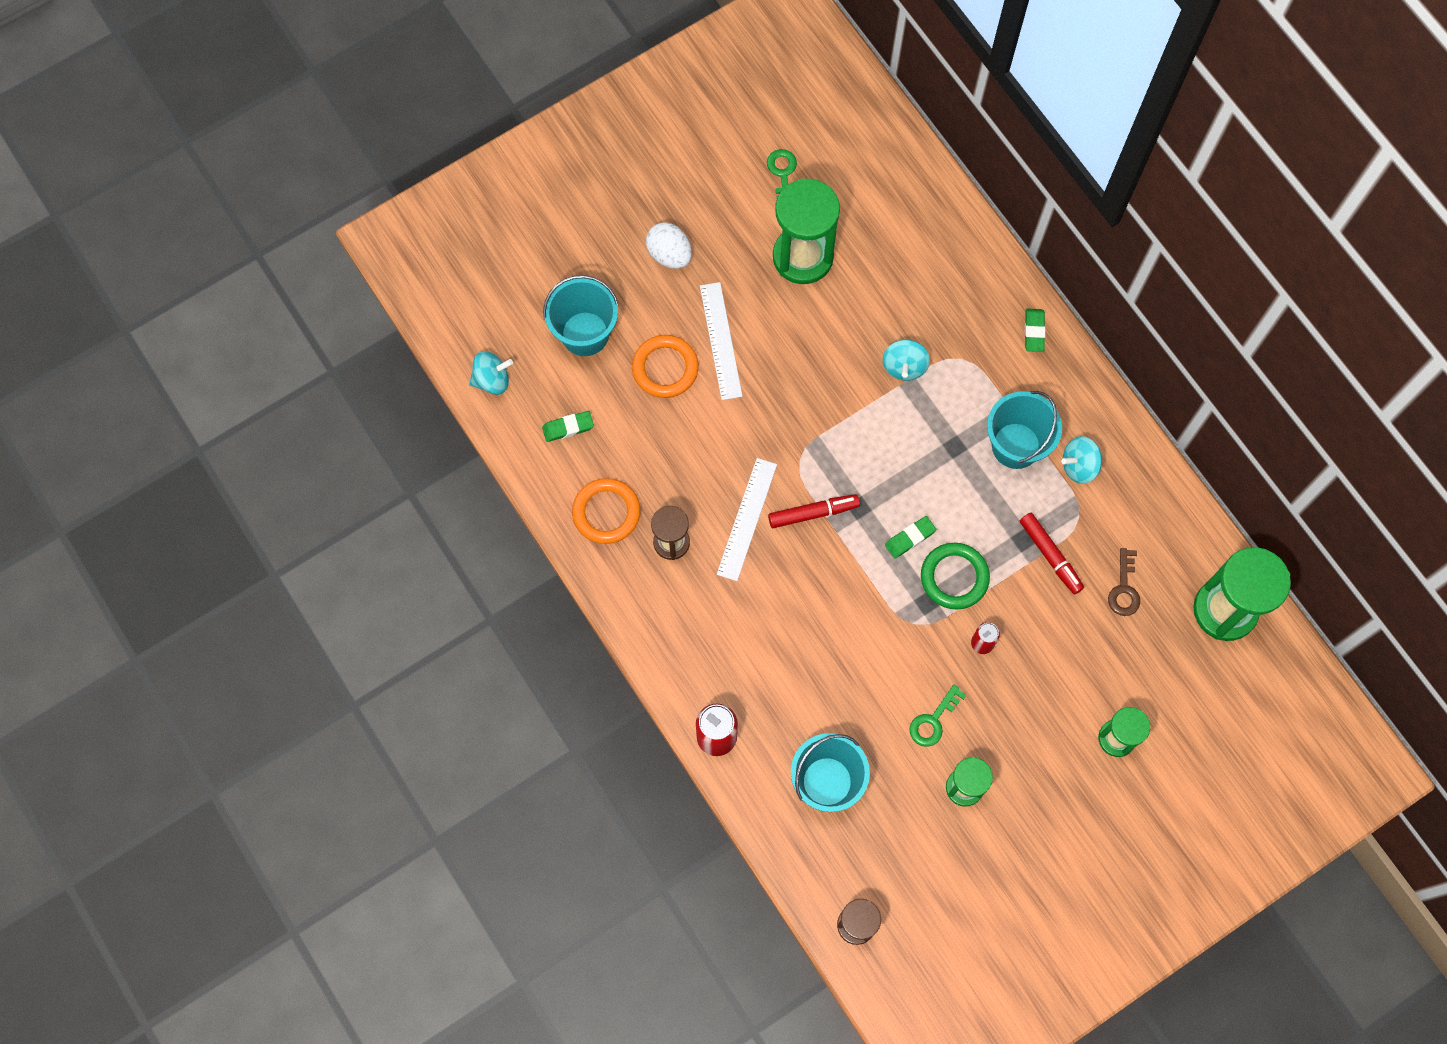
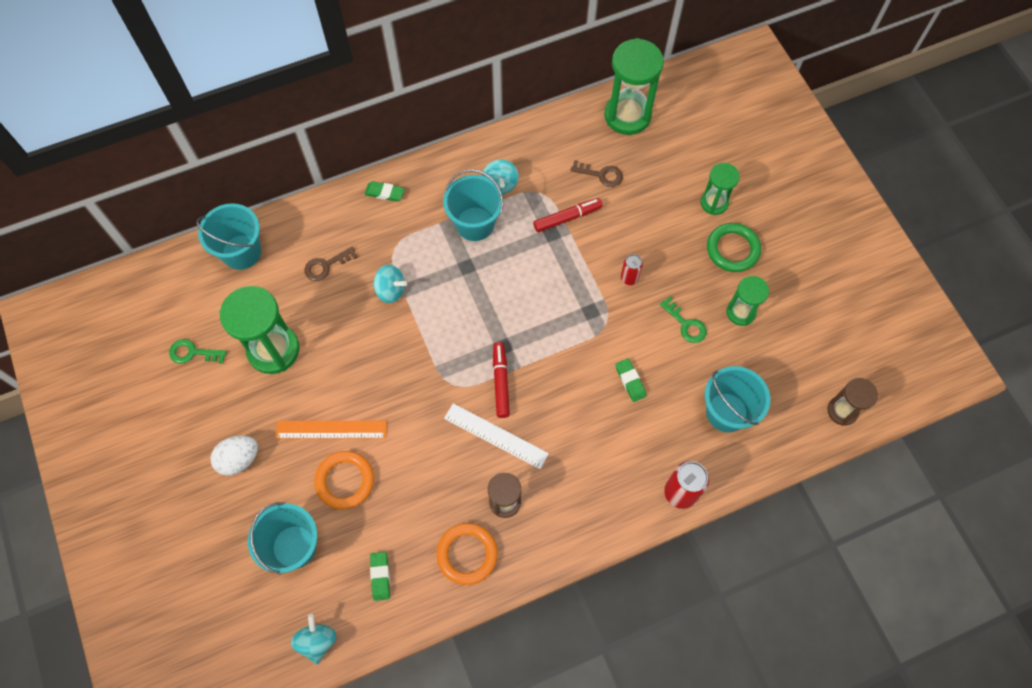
camera: 80 degrees left, 5 degrees down
(721, 340) = (331, 429): white ruler -> orange ruler
(910, 538) = (536, 313): green eraser -> green eraser (630, 381)
(917, 191) = (241, 252): none -> turquoise bucket
(920, 288) = (326, 266): none -> brown key
(954, 577) = (573, 287): green ring -> green ring (732, 249)

